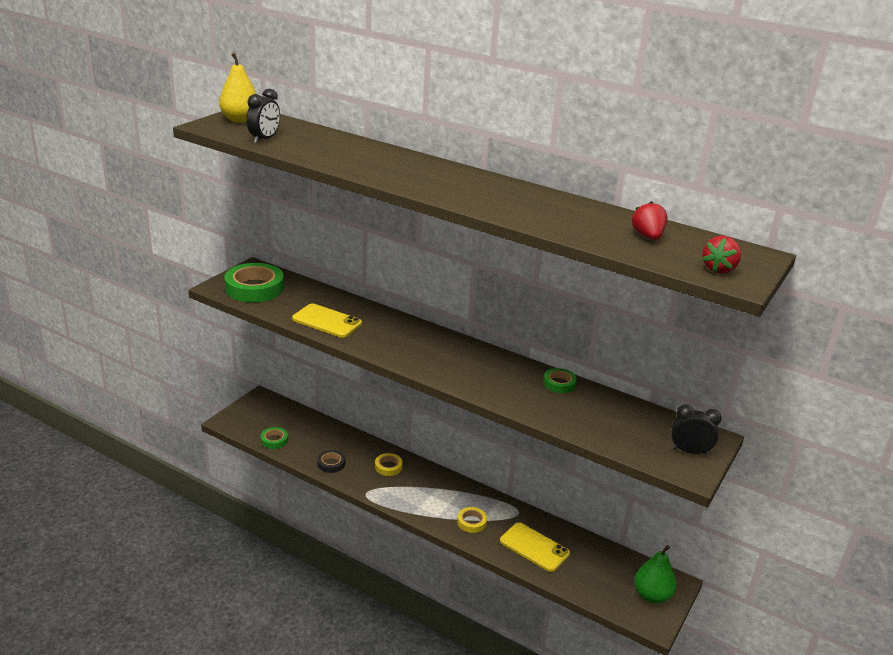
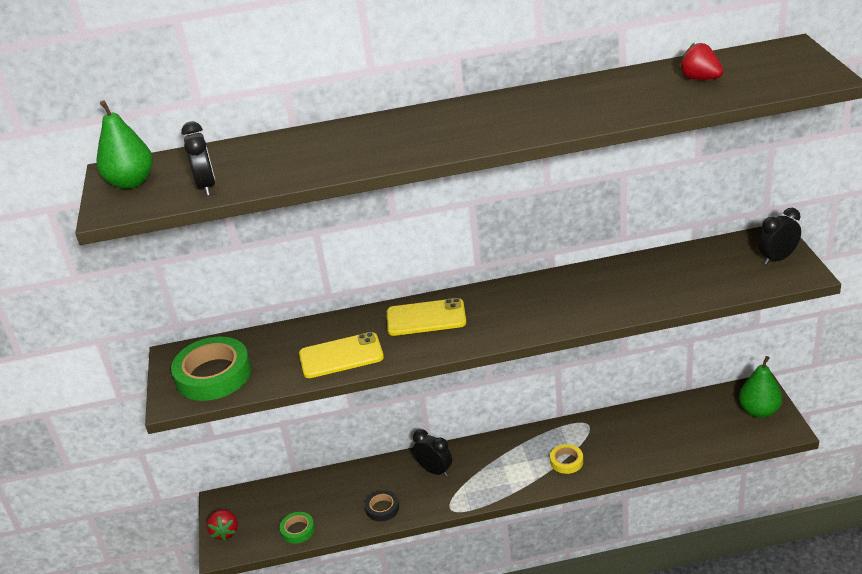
camera: 35 degrees left, 5 degrees up
(240, 120) = (131, 182): yellow pear -> green pear
(388, 467) = (435, 471): yellow tape -> black clock
(534, 547) = (637, 442): yellow phone -> yellow phone (426, 318)
(559, 383) = (613, 271): green tape -> none
(719, 269) = (793, 75): red strawberry -> red strawberry (225, 532)

